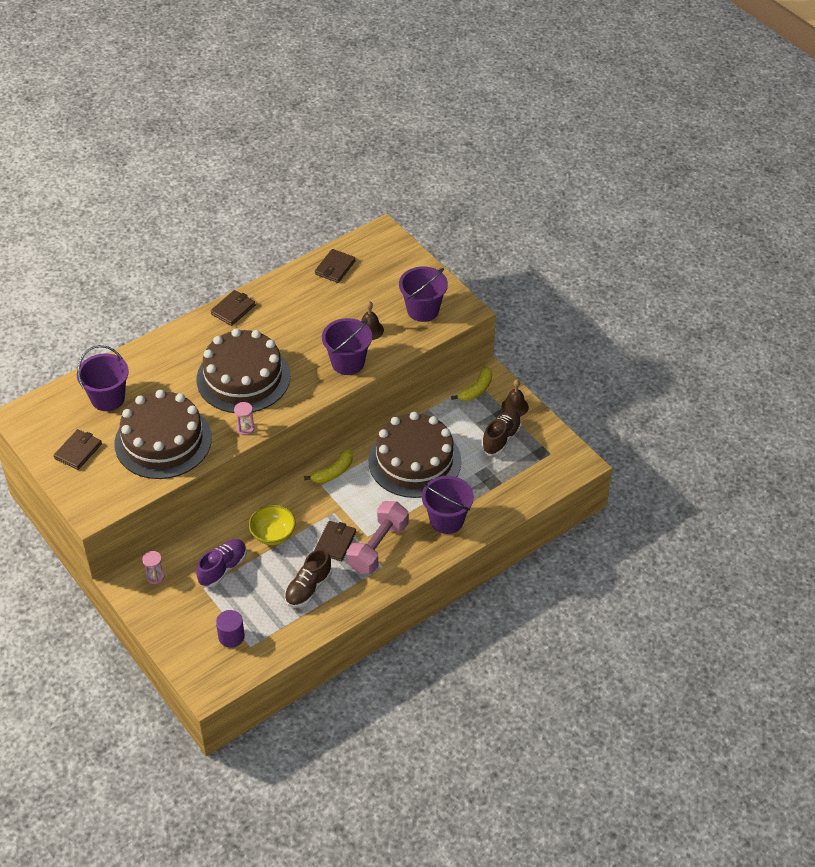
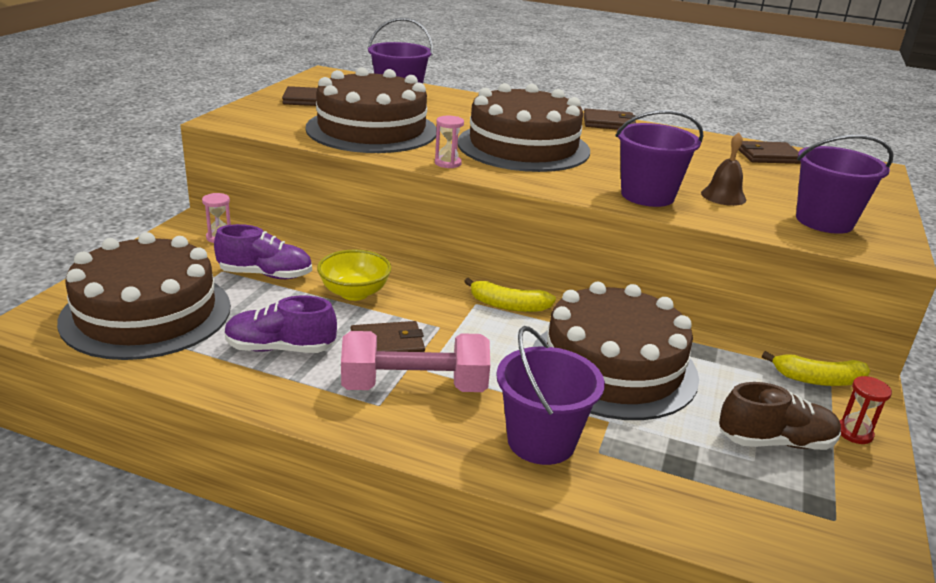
camera: 55 degrees right, 20 degrees down
(231, 636) = (146, 313): purple cylinder -> brown cake
(308, 588) = (280, 348): brown shoe -> purple shoe
(515, 406) = (854, 433): brown bell -> red hourglass

